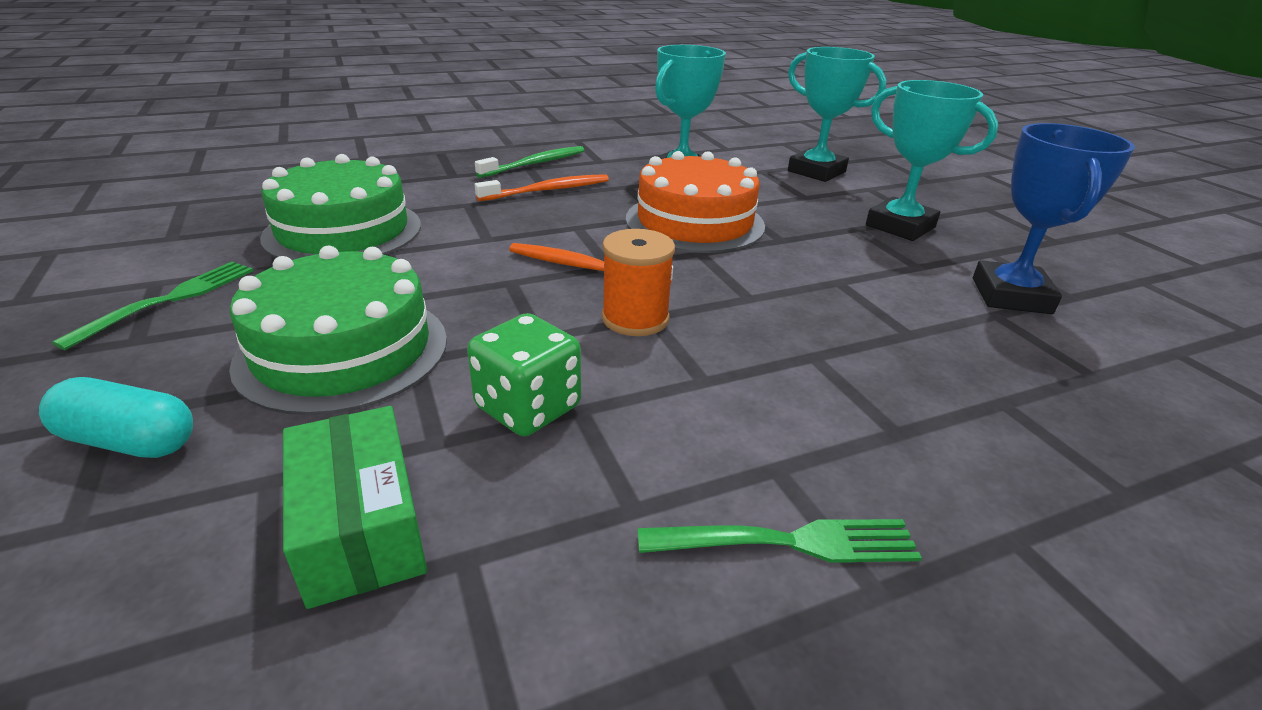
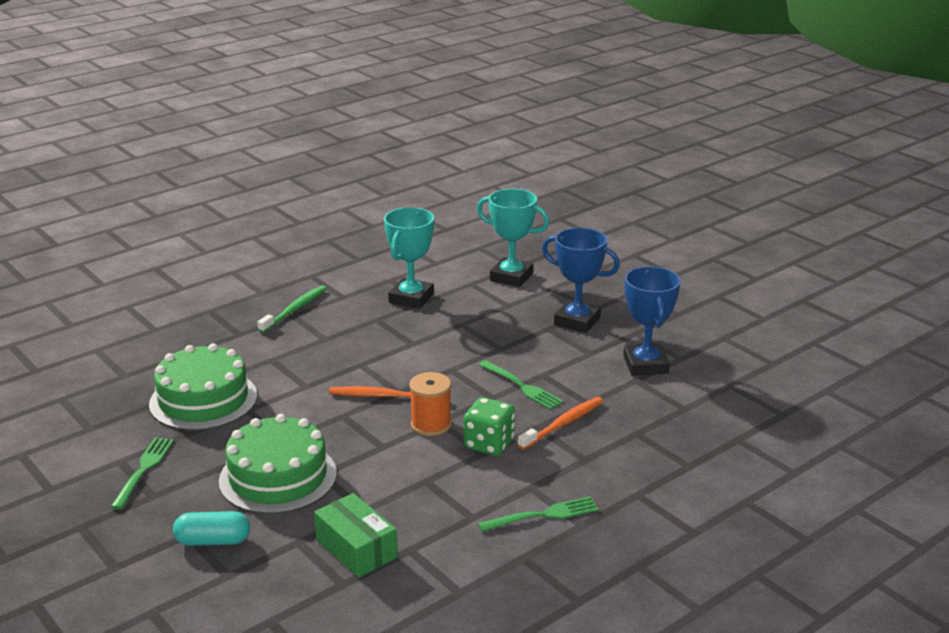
camera: 15 degrees left, 5 degrees down
(528, 407) = (399, 485): green dice -> green dice (489, 444)
(548, 190) = (321, 335): orange toothbrush -> orange toothbrush (563, 424)
(694, 222) = (438, 344): orange cake -> none
(801, 292) = (522, 387): none -> green fork
(900, 226) = (577, 321): turquoise trophy -> blue trophy

